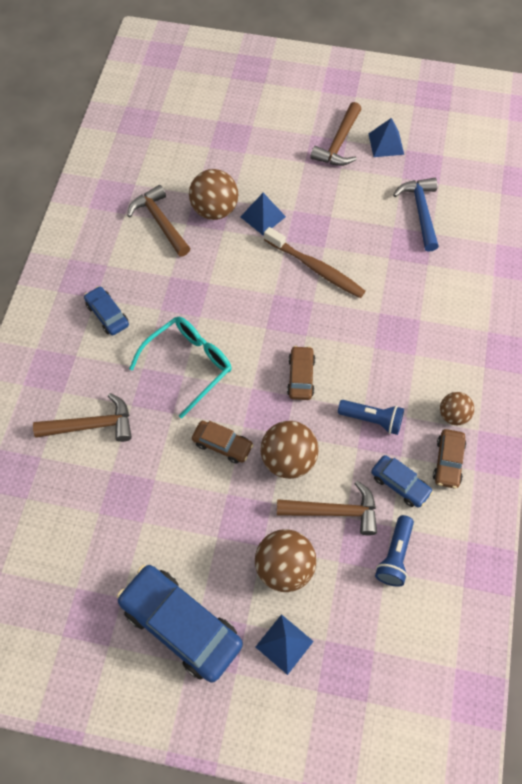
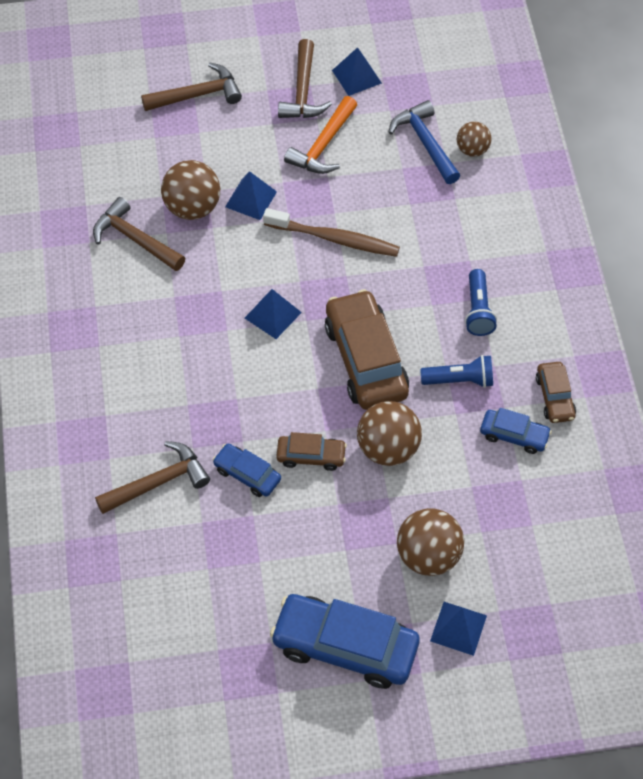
camera: 20 degrees left, 5 degrees down
(107, 315) = (121, 360): blue car -> blue car (247, 474)
(189, 365) = (238, 385): turquoise glasses -> none
(241, 315) = (273, 315): none -> blue pyramid
(301, 377) = (366, 359): brown car -> brown car, size x1.95
(334, 511) = (457, 485): brown hammer -> brown hammer (197, 95)
(337, 190) = (323, 145): none -> orange hammer
(394, 555) = (536, 507): blue flashlight -> blue flashlight (478, 310)
(453, 415) = (542, 349): brown ball -> brown ball (472, 150)

